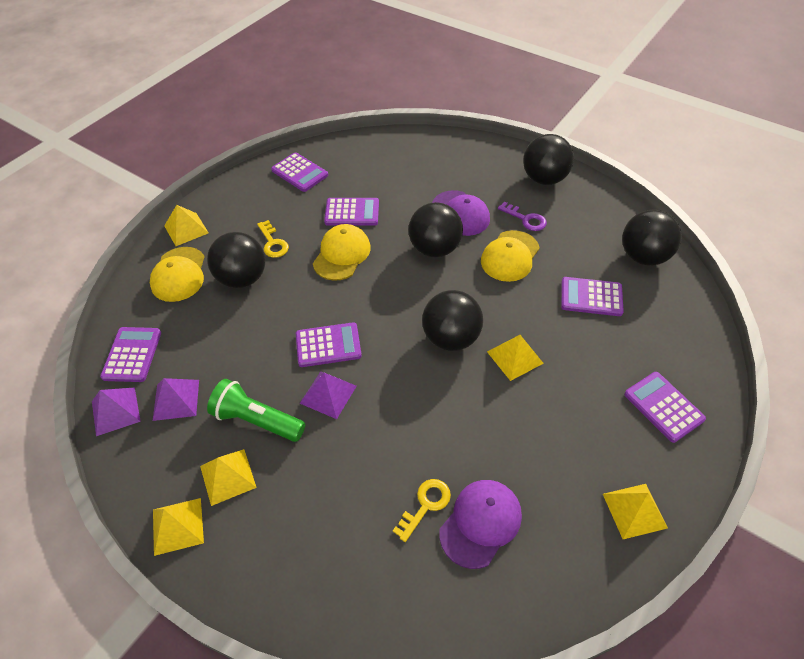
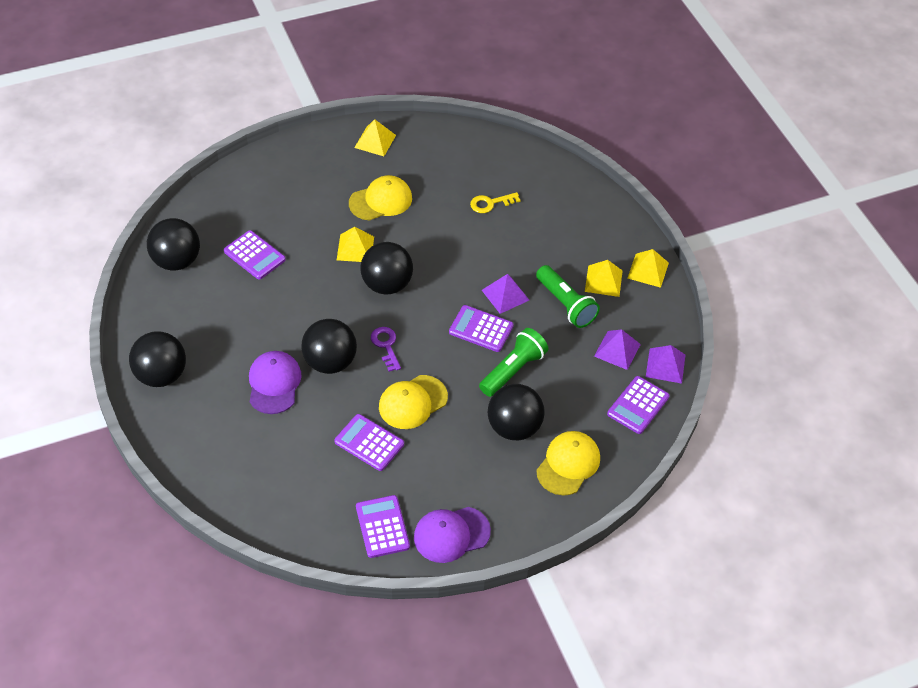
camera: 150 degrees left, 0 degrees up
(186, 229) = (538, 516): yellow pyramid -> none
(272, 324) = (513, 370): none -> green flashlight
(273, 243) = (465, 450): yellow key -> none
(480, 523) = (466, 180): purple cap -> purple cap (451, 534)
(510, 256) = (276, 320): yellow cap -> yellow cap (381, 201)
(525, 219) = (226, 345): purple key -> purple key (386, 346)
(663, 407) = (295, 172): purple calculator -> none

